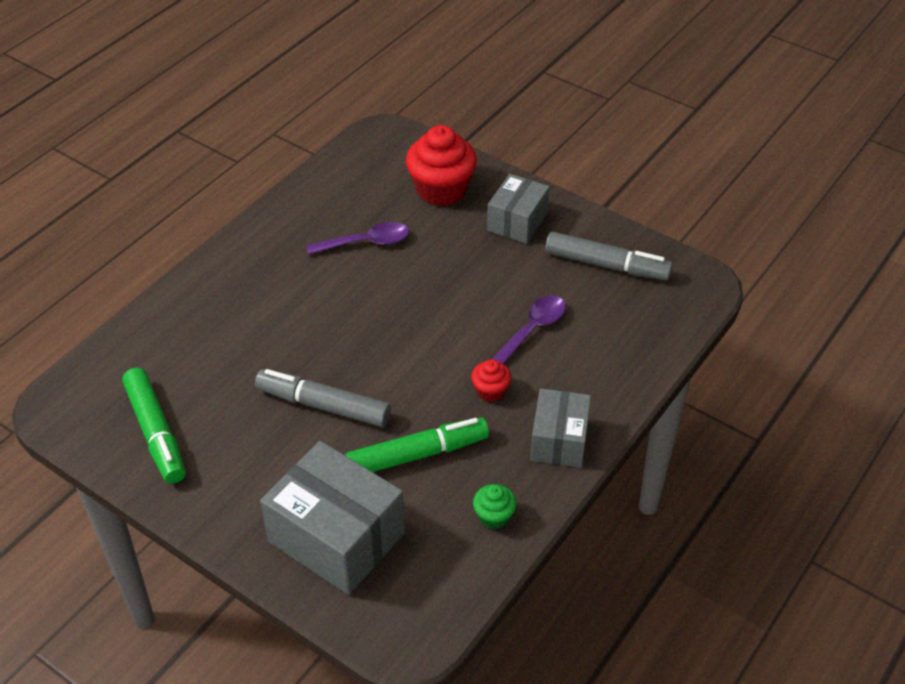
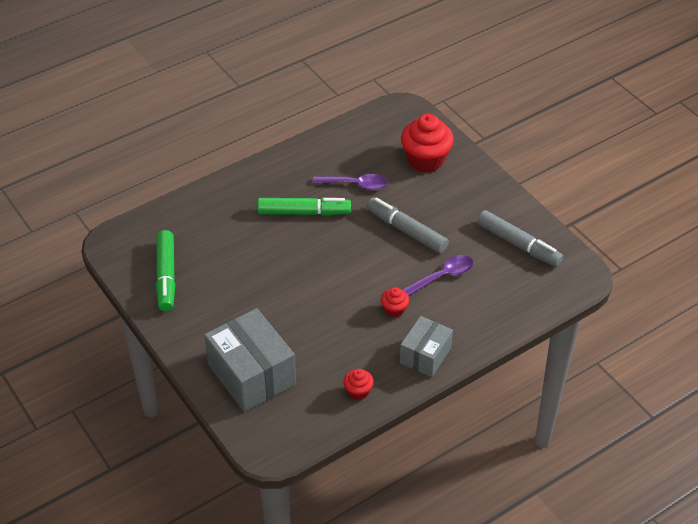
camera: 20 degrees right, 0 degrees up
(323, 405) = (279, 288): grey marker -> grey marker (406, 231)
(417, 454) = (326, 337): green marker -> green marker (304, 212)
(494, 516) = (358, 391): green cupcake -> red cupcake
(517, 221) = (469, 197): grey box -> none

